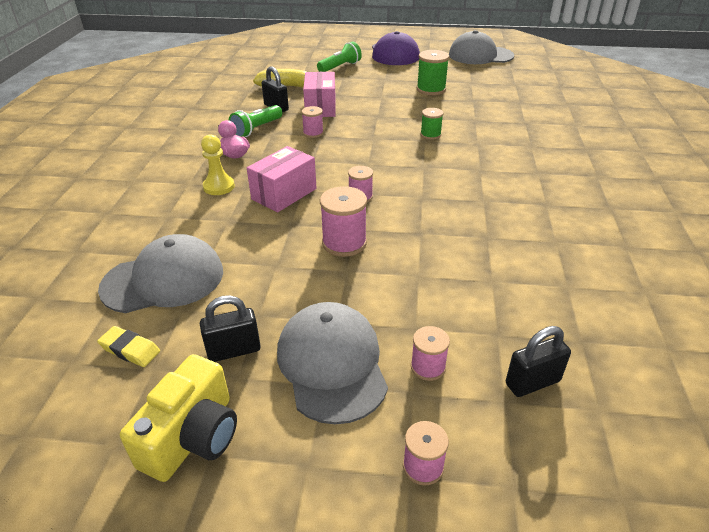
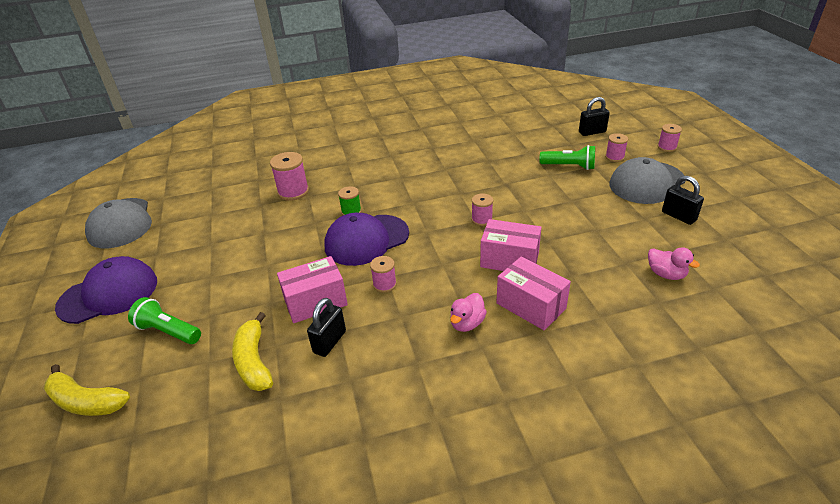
camera: 110 degrees left, 0 degrees up
(130, 350) = (729, 255): yellow eraser -> none
(163, 280) = (666, 274): grey cap -> pink duck
(193, 437) = (737, 206): yellow camera -> none
(219, 186) = (531, 306): yellow pawn -> pink box
(257, 129) = (398, 333): green flashlight -> green flashlight (569, 166)
(305, 51) = (86, 401): none -> yellow banana
(344, 243) = (545, 209): pink spool -> pink spool (293, 192)
(379, 135) = (366, 240): none -> purple cap
(431, 89) = (238, 235): green spool -> none
(532, 382) = (592, 132): black padlock -> black padlock turned 60 degrees counterclockwise

